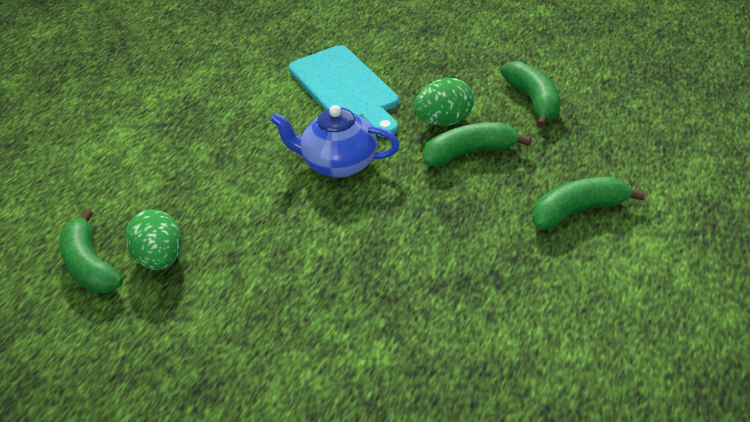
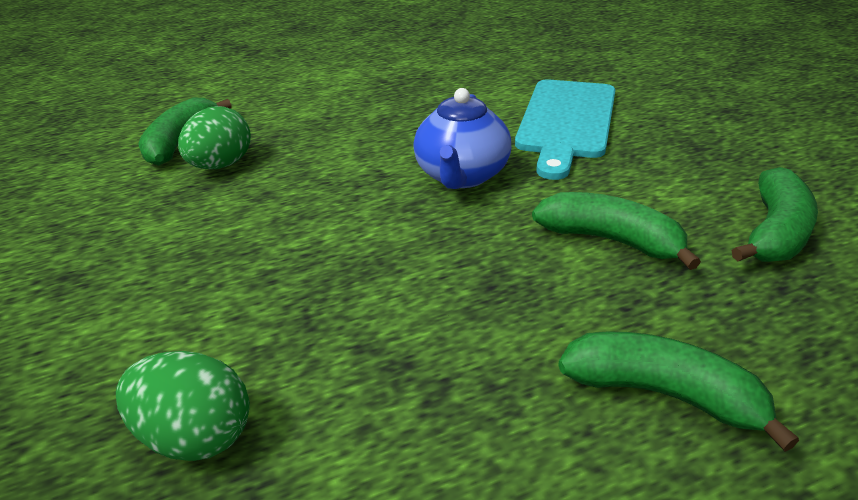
camera: 45 degrees right, 5 degrees down
(338, 164) = (462, 175): blue teapot -> blue teapot turned 135 degrees counterclockwise
(444, 121) = (626, 196): green egg -> green egg (197, 435)

